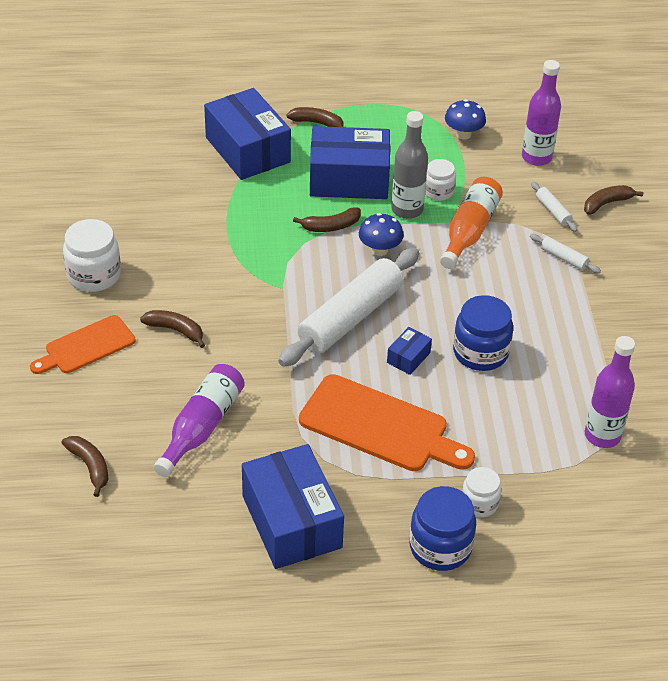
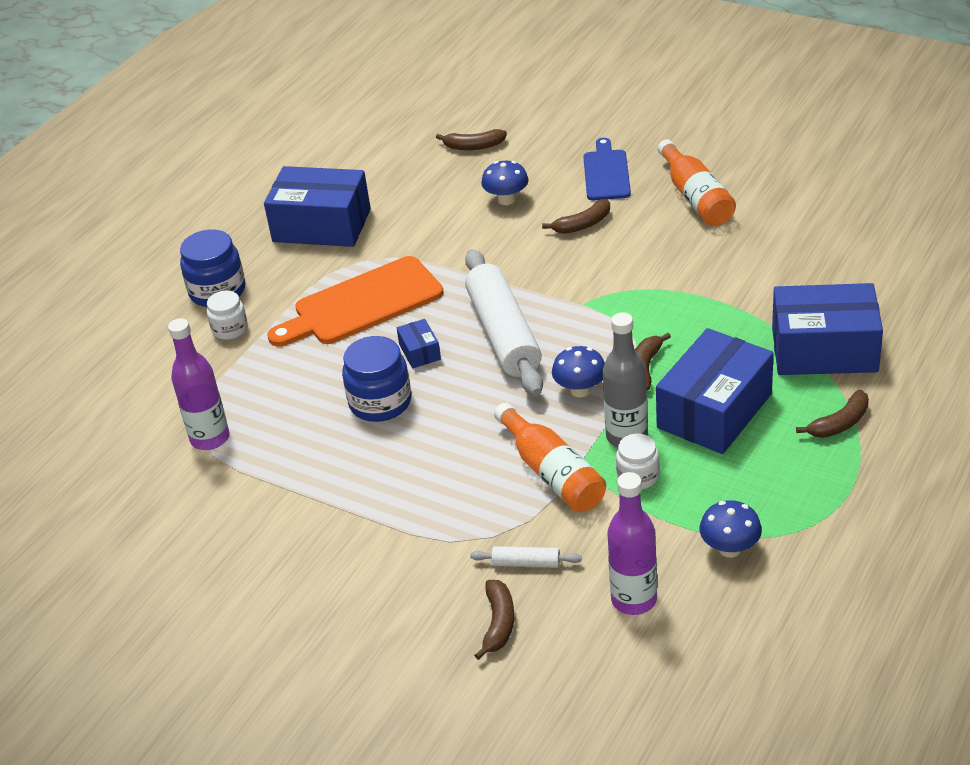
camera: 130 degrees right, 5 degrees down
(86, 346) = (606, 173): orange cutting board -> blue cutting board
(94, 275) = (696, 197): white jar -> orange bottle
(167, 398) = (506, 200): none -> blue mushroom
(202, 427) = (459, 209): purple bottle -> none
(563, 258) = (445, 532): white rolling pin -> none

